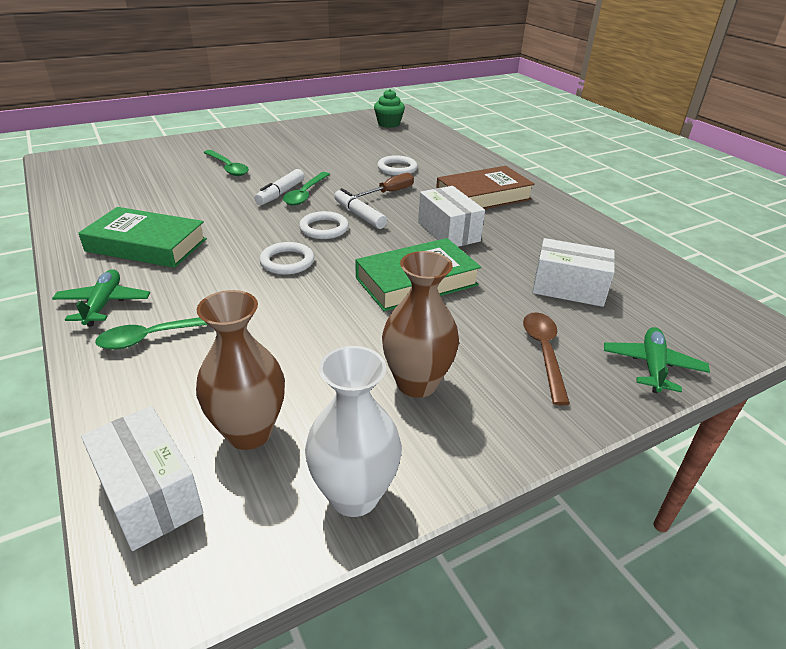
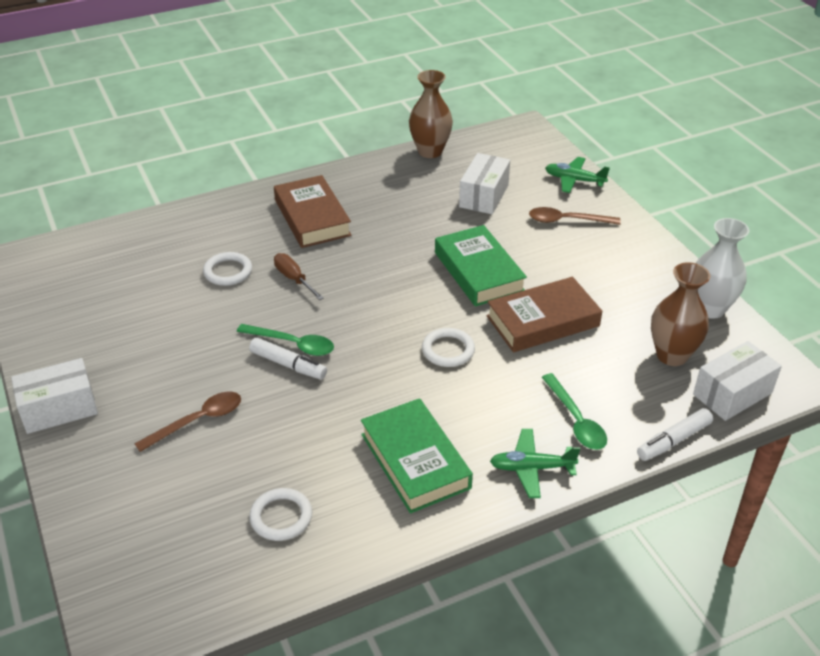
camera: 85 degrees left, 5 degrees up
(146, 245) = (415, 461): green book -> green book turned 45 degrees counterclockwise
(228, 167) = (198, 421): green spoon -> brown spoon
(324, 228) = (380, 327): white ring -> white ring (281, 517)
(329, 322) = (543, 321): none -> brown book
(359, 215) = (351, 303): white marker -> white marker (673, 441)
(388, 124) = (63, 272): green cupcake -> none
(416, 383) = (609, 279): brown vase -> brown vase (430, 151)
(448, 232) = (389, 247): white box -> white box (59, 409)

